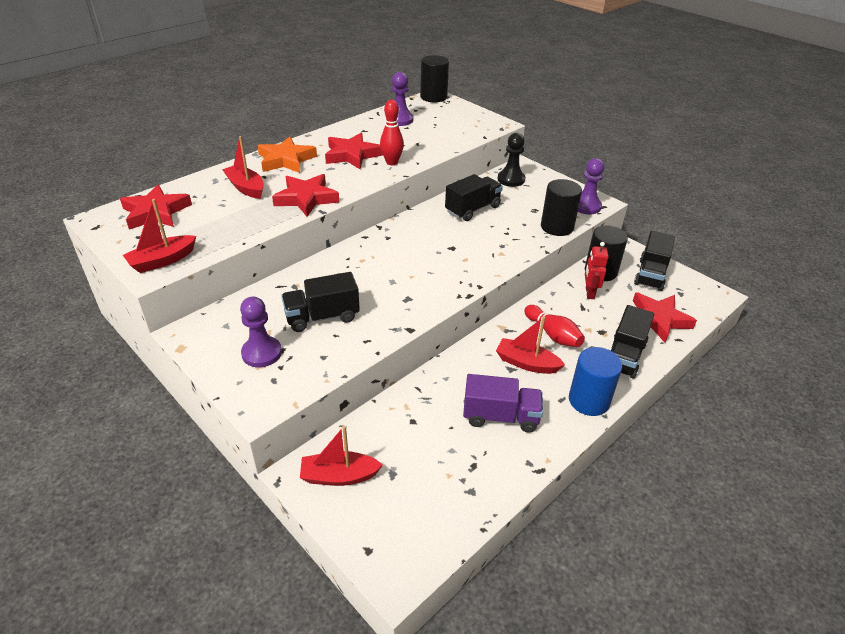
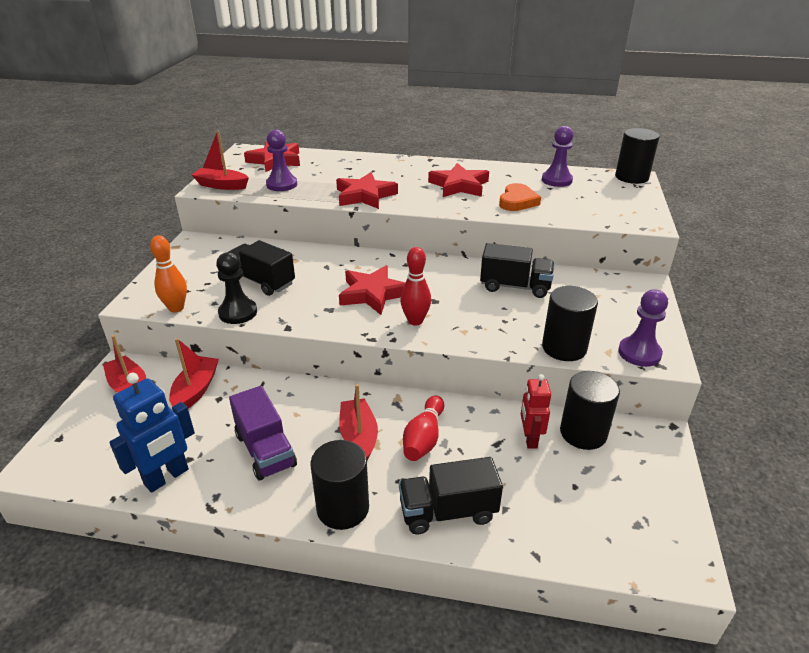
camera: 55 degrees right, 5 degrees down
(246, 188) = (347, 172): red boat -> red boat (196, 390)
(262, 353) = (195, 277): purple pawn -> purple pawn (282, 184)
(286, 160) = (408, 168): orange star -> none
(304, 383) = (176, 308): none -> orange bowling pin
(392, 162) = (477, 204): red bowling pin -> red bowling pin (415, 321)
(409, 147) = (517, 201): none -> orange heart
(485, 486) = (167, 477): none -> blue robot
(511, 179) = (606, 286): black pawn -> black pawn (238, 313)
(589, 293) = (530, 439): red robot -> red robot turned 60 degrees counterclockwise
(589, 400) = (343, 508): blue cylinder -> black cylinder
(650, 274) = (637, 480): black truck -> none
(657, 319) = (552, 519): red star -> red star (372, 294)

